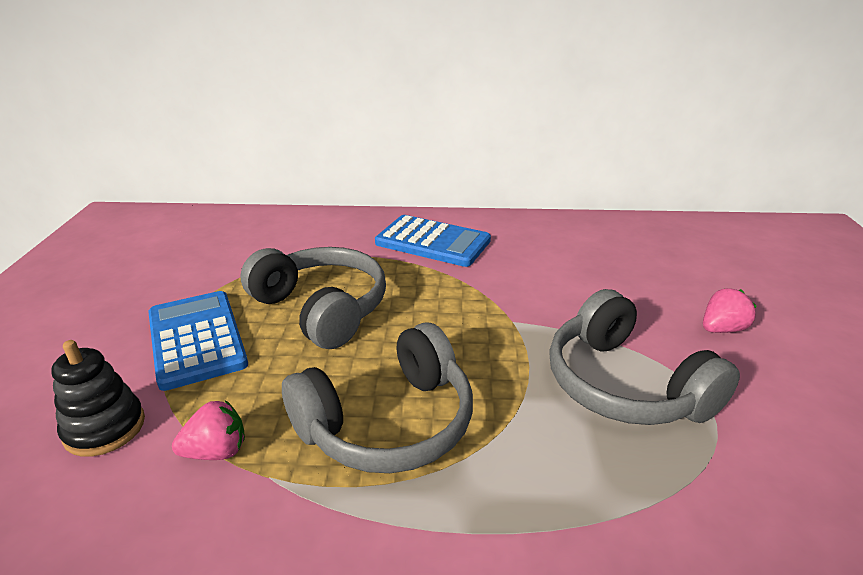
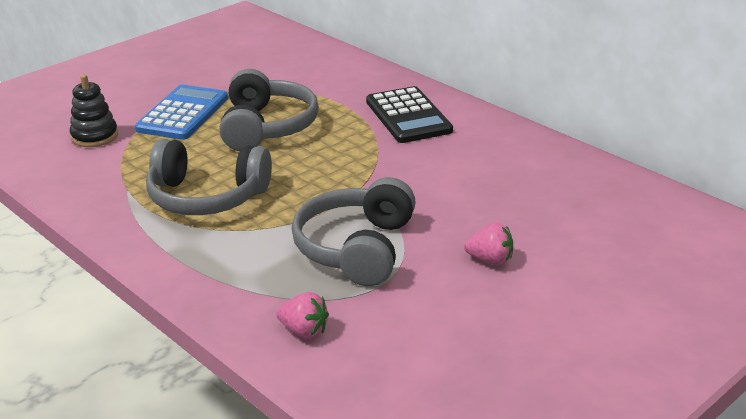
camera: 45 degrees right, 0 degrees up
(216, 452) = (122, 169): pink strawberry -> pink strawberry (304, 331)
(433, 242) = (408, 116): blue calculator -> black calculator

